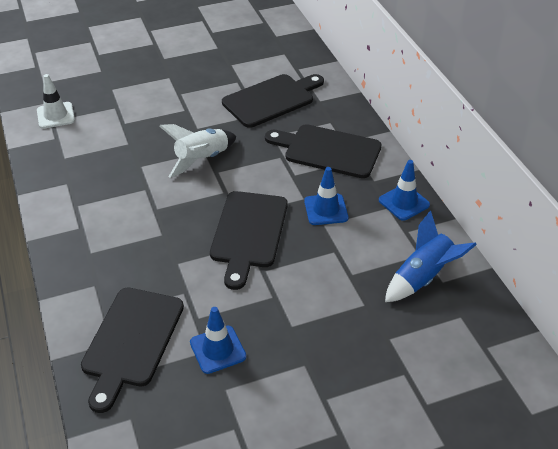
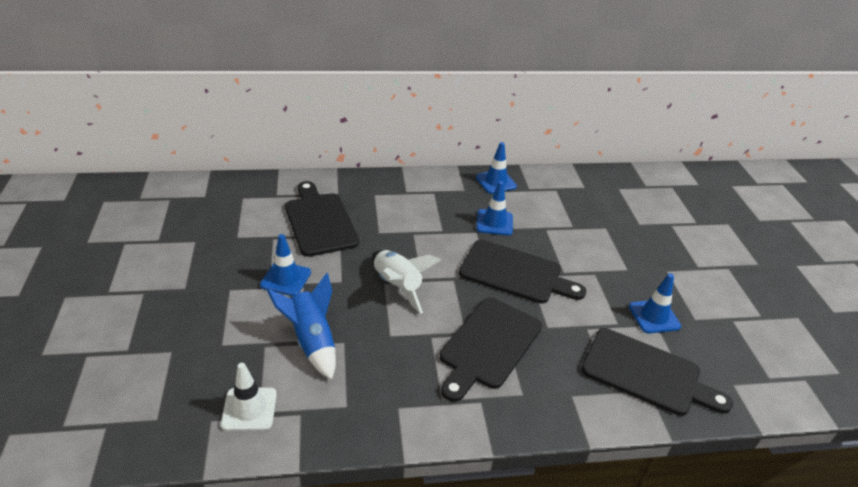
camera: 80 degrees left, 5 degrees down
(190, 99) = (286, 279): none -> blue traffic cone
(328, 151) = (416, 204): black cutting board -> black cutting board (488, 345)
(423, 277) = (579, 194): blue rocket -> blue rocket (312, 341)

